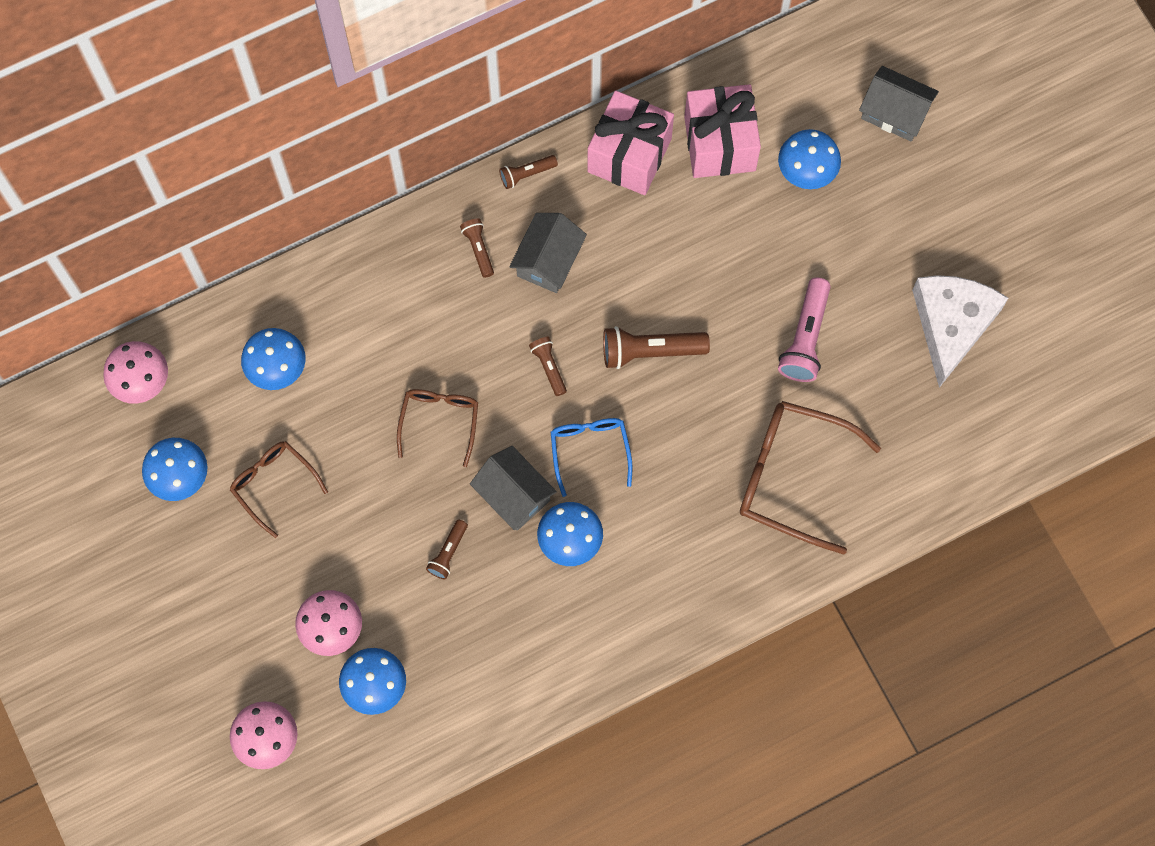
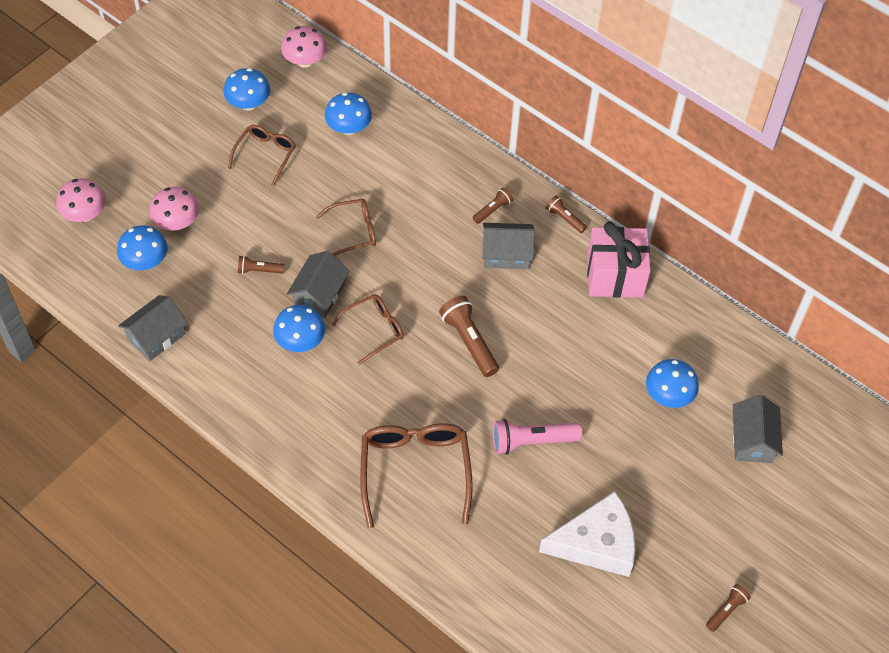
camera: 65 degrees right, 15 degrees down
(492, 706) = (156, 336): none -> grey house
(549, 367) = (425, 282): brown flashlight -> brown flashlight (726, 610)
(590, 450) = (374, 330): blue glasses -> brown glasses
(719, 144) = (657, 330): pink gift -> none

